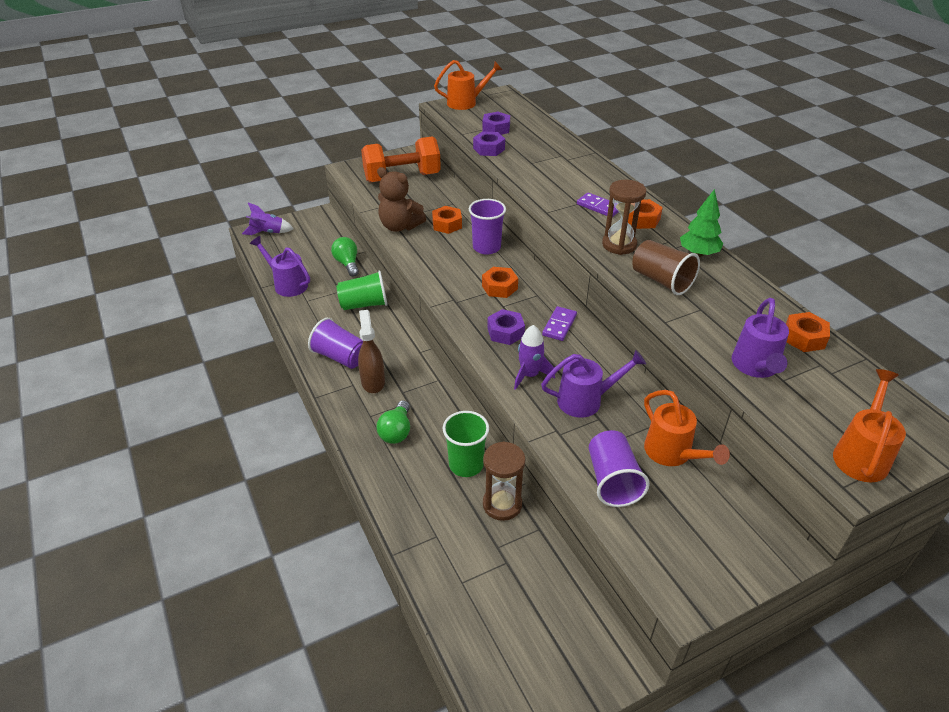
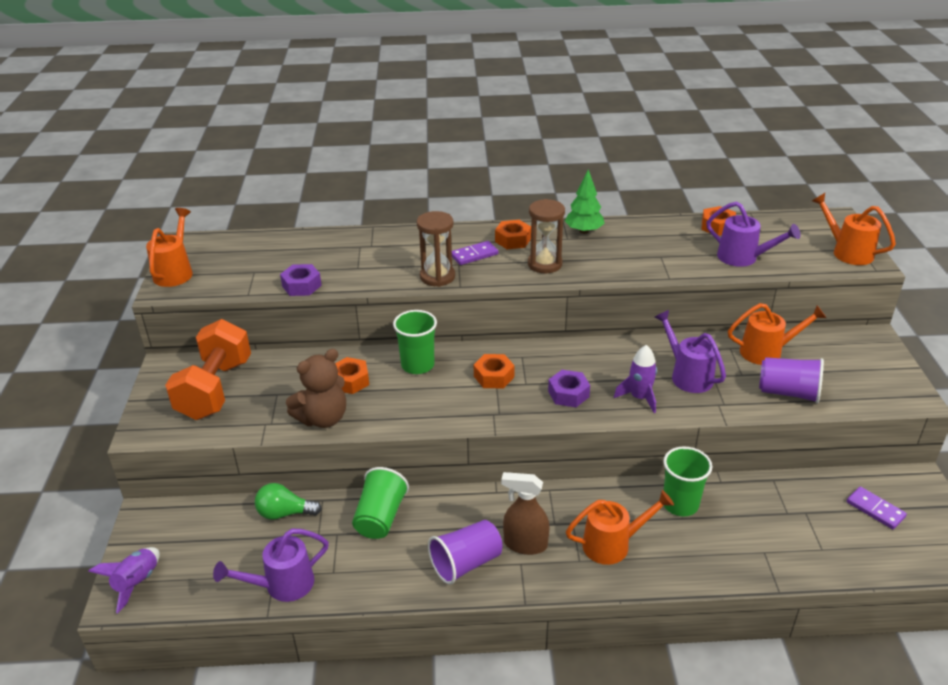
camera: 65 degrees left, 5 degrees down
(396, 431) = (613, 544): green light bulb -> orange watering can
(486, 247) = (417, 365): purple cup -> green cup
(496, 129) = (261, 269): purple nut -> none
(502, 504) = (738, 494): brown hourglass -> brown hourglass (437, 277)
(559, 325) = (577, 357): purple domino -> purple domino (875, 509)
(586, 400) = (687, 375): purple watering can -> purple watering can turned 45 degrees counterclockwise
(661, 281) = (612, 261): brown cup -> none

